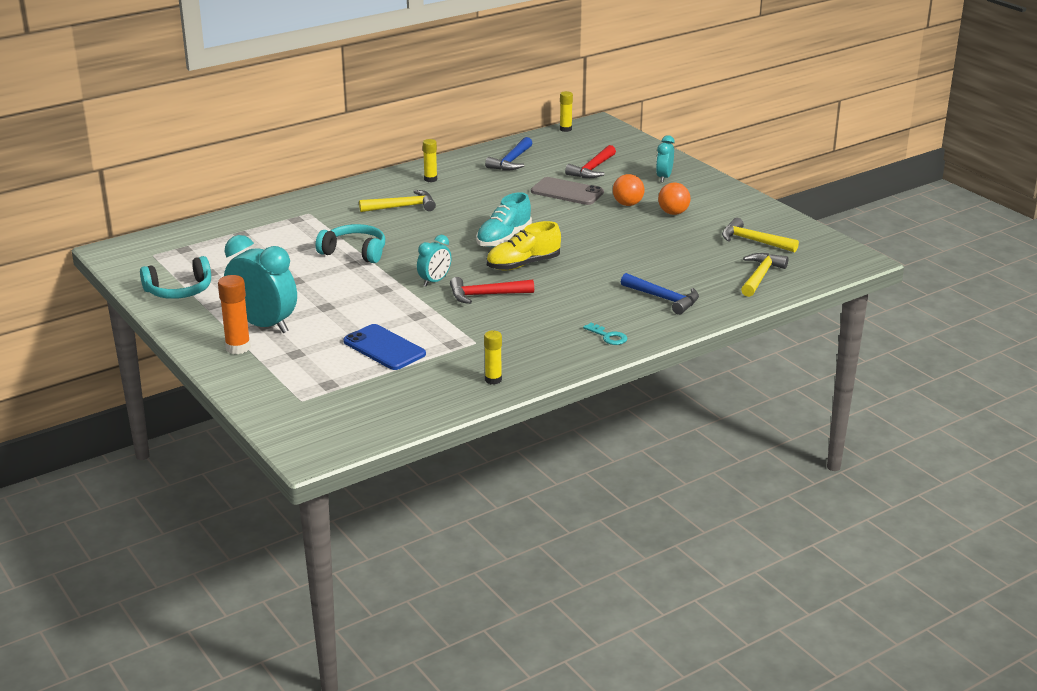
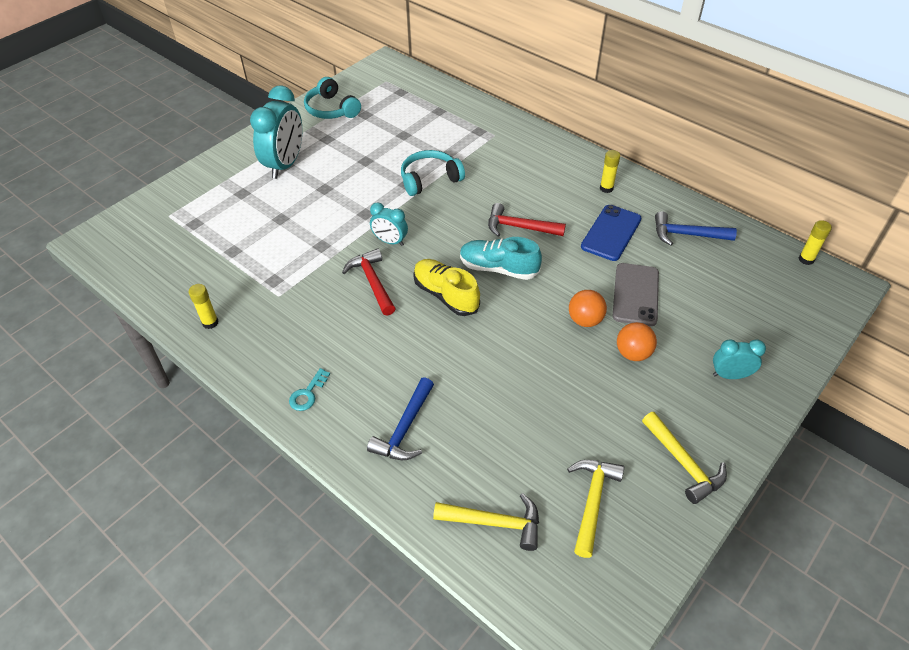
camera: 75 degrees right, 20 degrees up
(238, 348) = (246, 162): orange glue stick -> none
(354, 252) = (429, 179): turquoise headphones -> turquoise headphones turned 120 degrees counterclockwise
(384, 348) = (258, 240): blue phone -> blue phone (611, 233)
(402, 207) = (534, 185): yellow hammer -> yellow hammer (683, 463)
(592, 169) = (710, 304): red hammer -> red hammer (519, 227)
(673, 213) = (632, 401): orange ball -> orange ball (585, 320)

